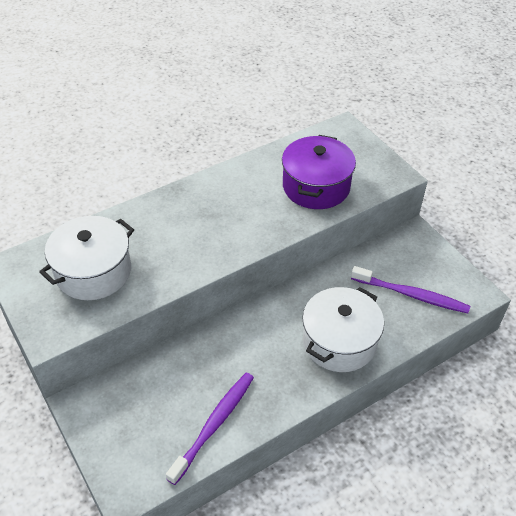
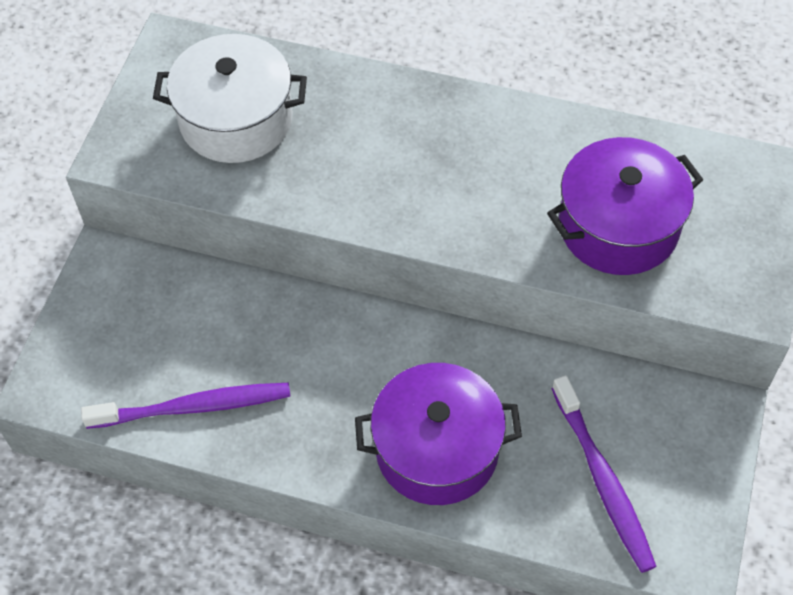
camera: 50 degrees right, 10 degrees up
(339, 342) = (437, 449): white pot -> purple pot

